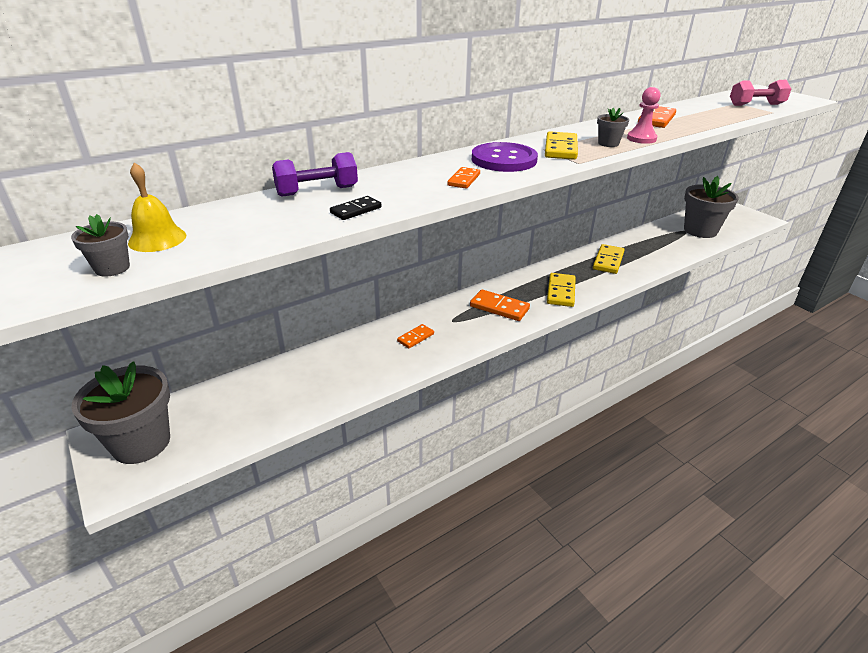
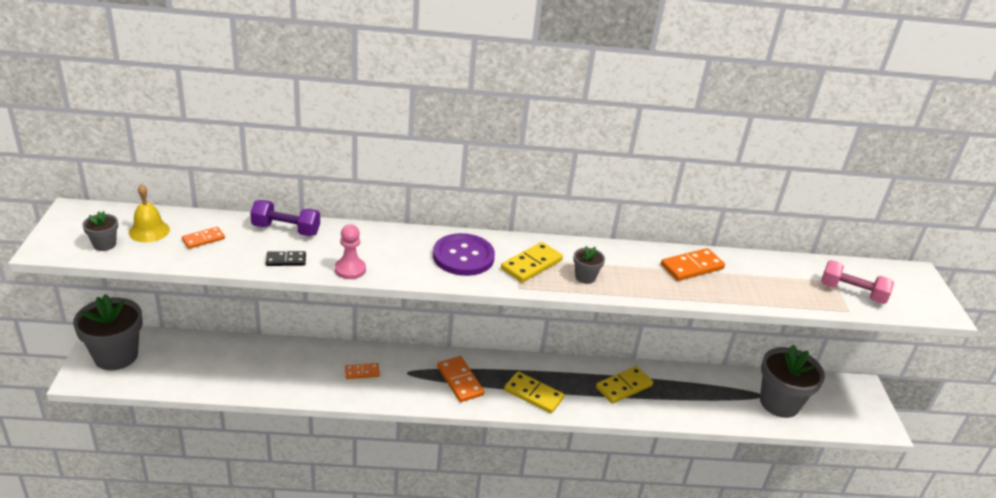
camera: 30 degrees right, 0 degrees up
(463, 180) = (399, 264): orange domino -> orange domino (203, 239)
(561, 292) = (533, 394): yellow domino -> yellow domino turned 75 degrees clockwise
(641, 139) = (627, 285): pink pawn -> pink pawn (350, 269)

